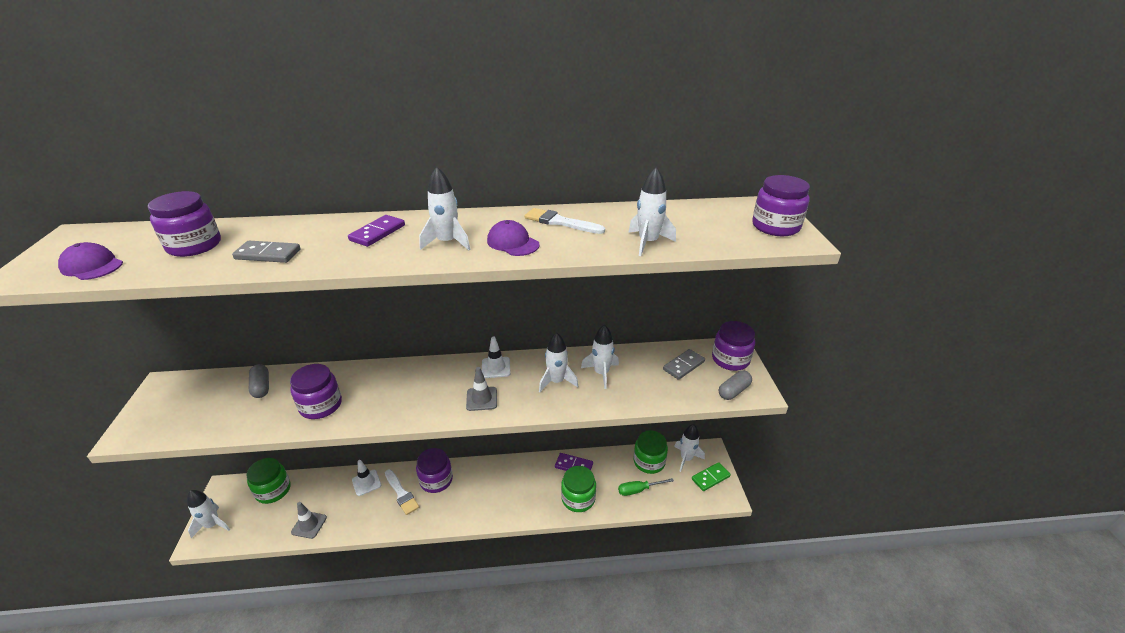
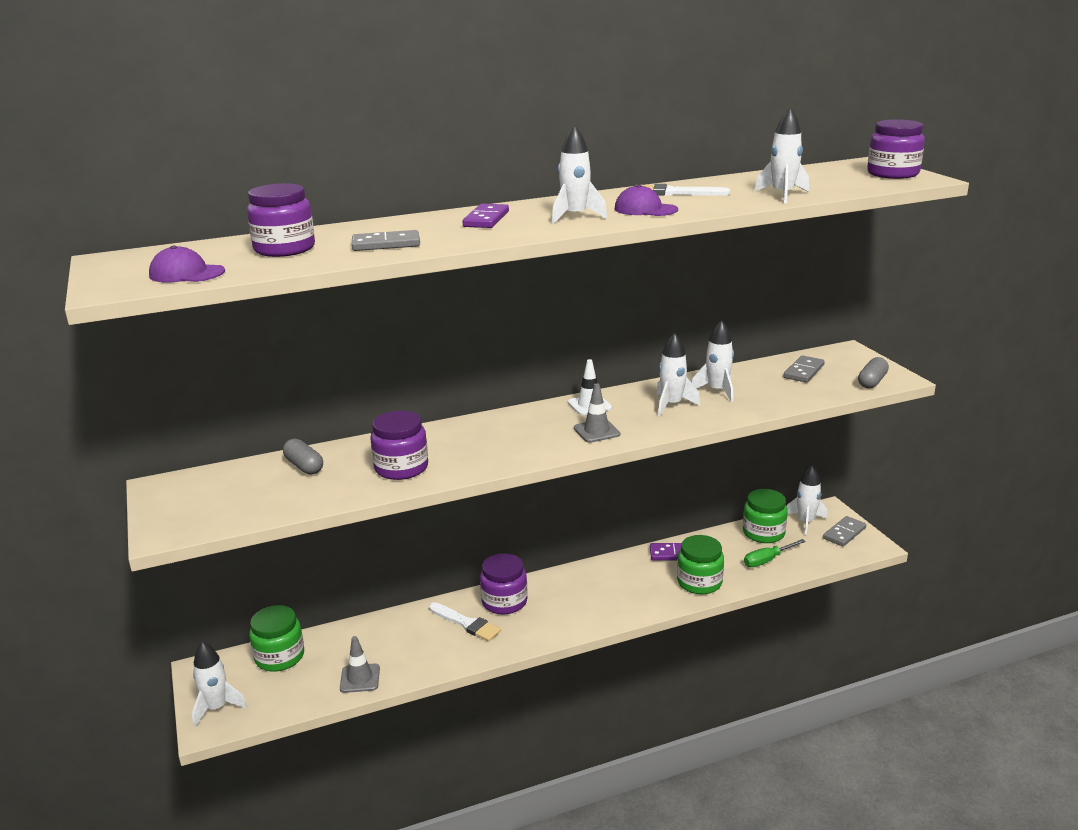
camera: 15 degrees left, 10 degrees down
(366, 482) = (409, 623): white traffic cone -> none
(710, 478) = (844, 533): green domino -> grey domino
(730, 359) = (850, 359): purple jar -> none

